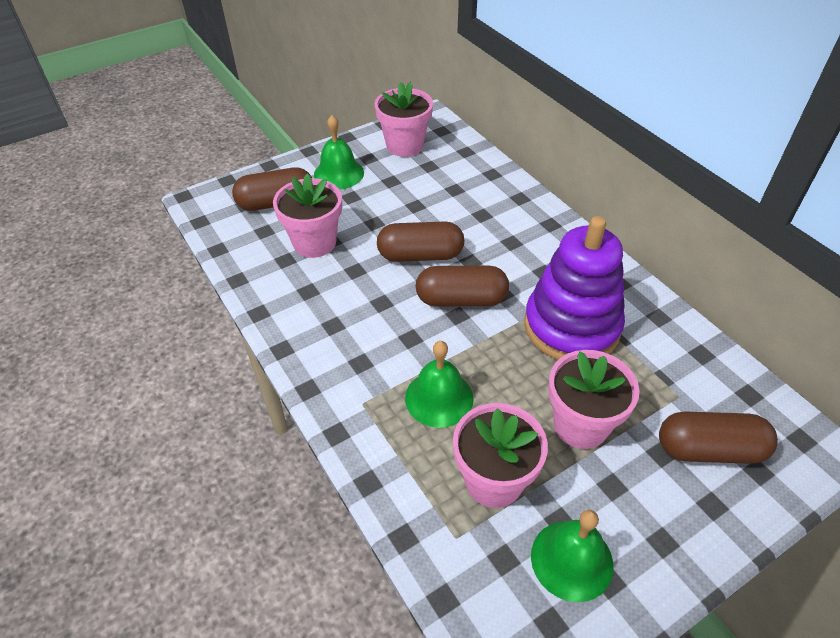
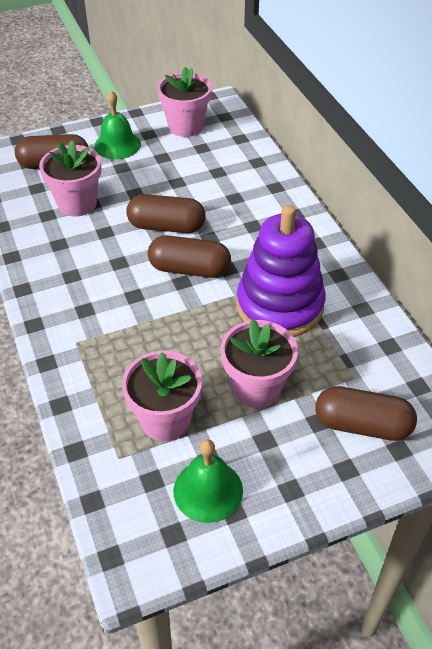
camera: 10 degrees right, 0 degrees up
(439, 398) = (142, 348): green bell -> none

